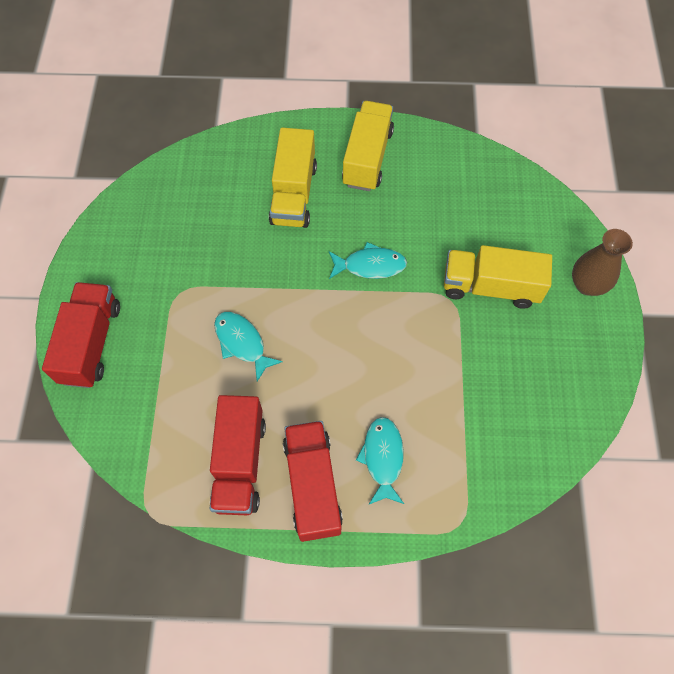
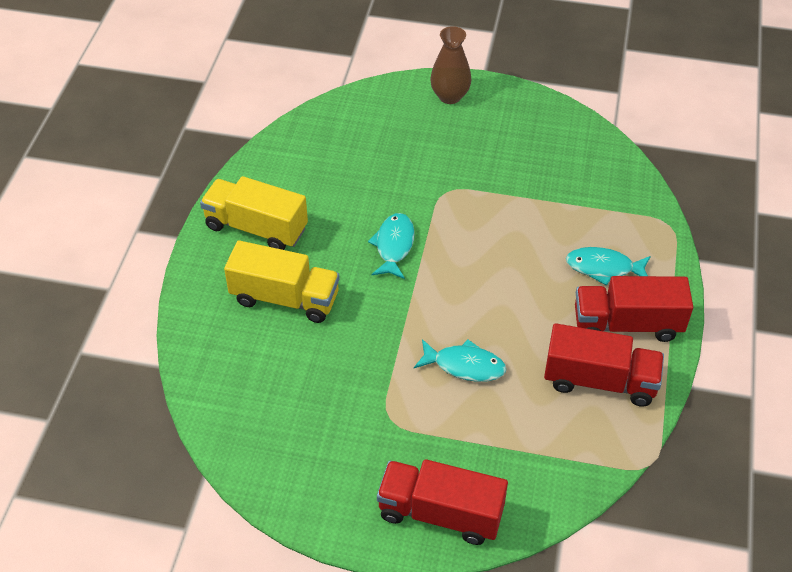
camera: 80 degrees left, 15 degrees down
(242, 343) = (465, 365): turquoise fish -> turquoise fish turned 135 degrees counterclockwise
(490, 287) = (438, 161): yellow truck -> none

